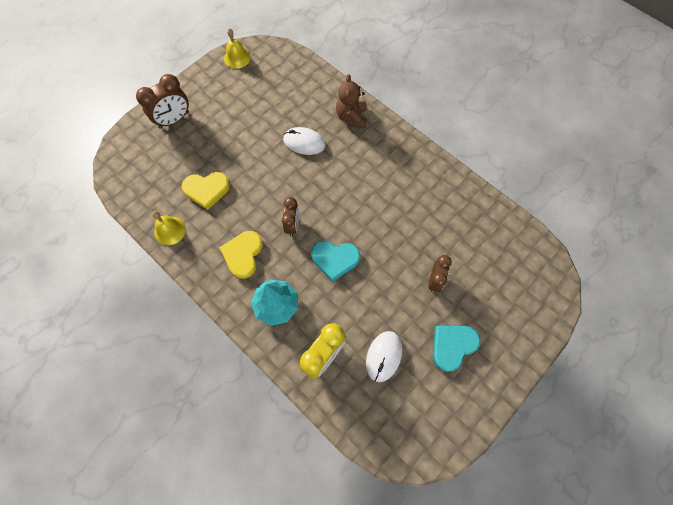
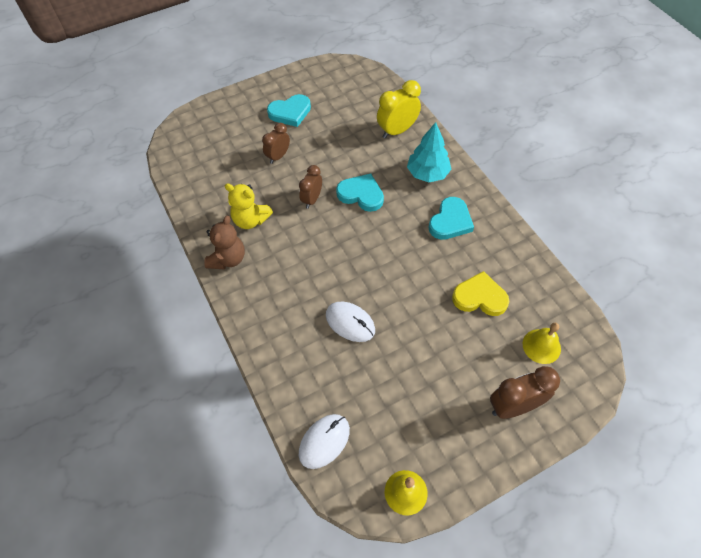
camera: 160 degrees left, 10 degrees down
(170, 230) = (526, 264): yellow bell -> yellow bell (541, 346)
(243, 255) = (450, 221): yellow heart -> turquoise heart
(292, 225) = (393, 235): brown clock -> brown clock (312, 199)
(351, 117) = (279, 339): brown teddy bear -> brown teddy bear (228, 259)
(384, 356) = (348, 119): white mouse -> white mouse (324, 441)
(423, 203) = (250, 220): none -> yellow teddy bear

